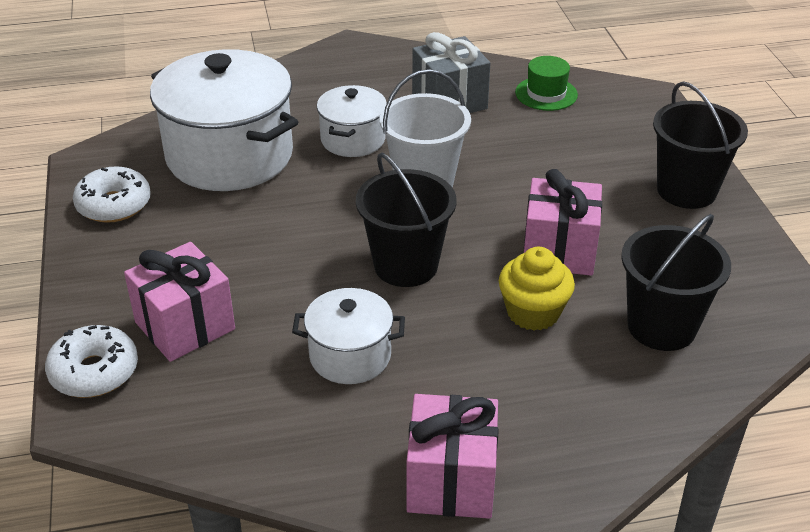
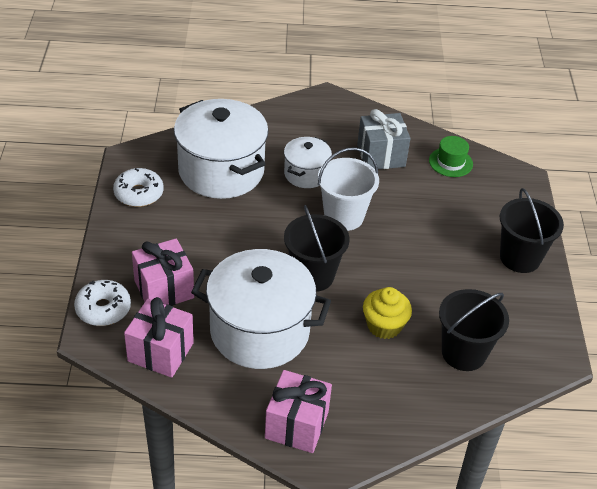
camera: 10 degrees right, 5 degrees up
(350, 356) = (259, 331): white pot -> white pot, size x1.92
(559, 251) = (416, 285): pink gift -> pink gift (160, 352)

